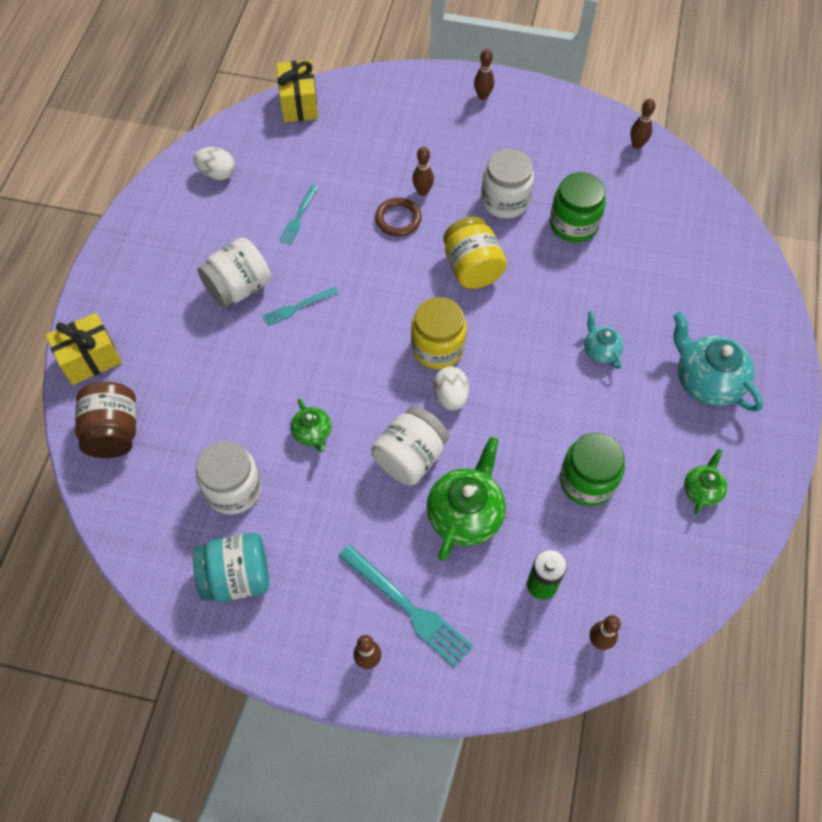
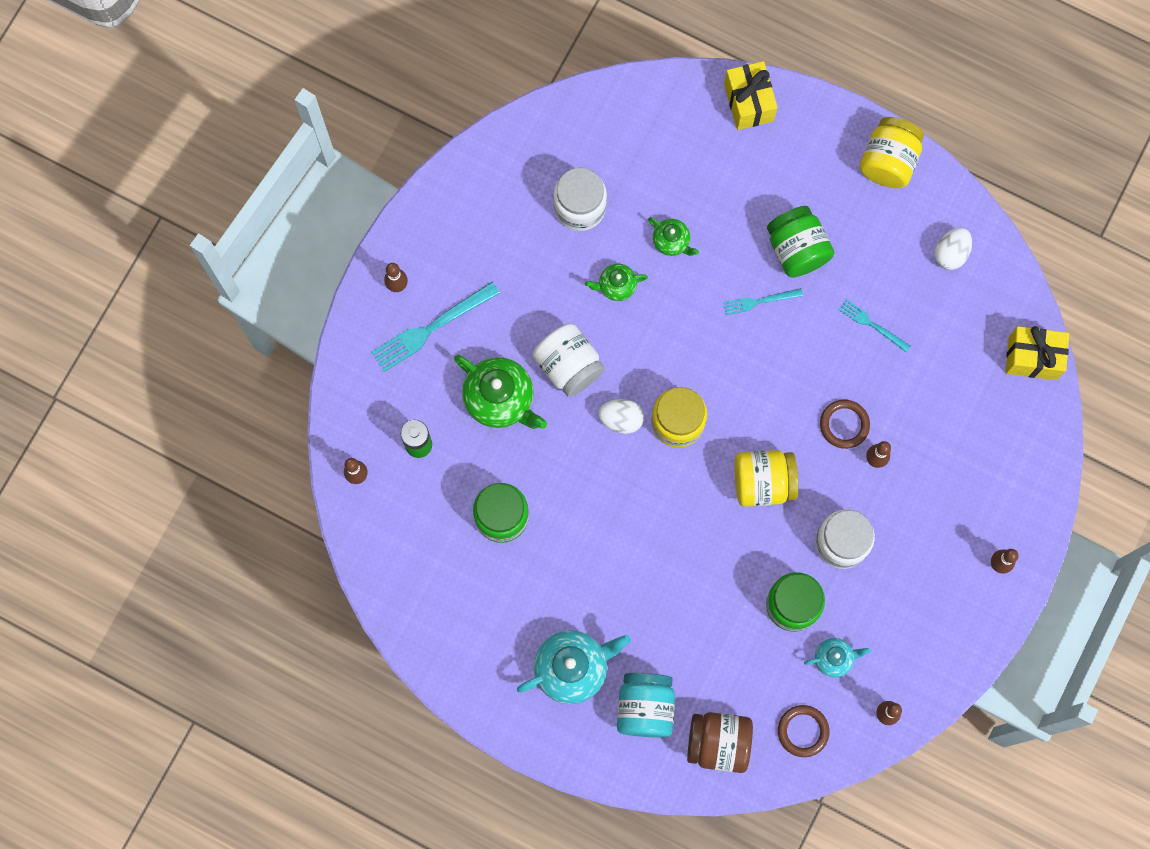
camera: 105 degrees right, 15 degrees up
(114, 432) = (665, 114): brown jar -> brown jar (718, 743)
(136, 234) = (888, 161): none -> yellow jar
(237, 577) = (497, 196): turquoise jar -> turquoise jar (645, 707)
(239, 287) = (797, 249): white jar -> green jar
(298, 307) = (759, 301): turquoise fork -> turquoise fork turned 90 degrees counterclockwise
(600, 350) = (633, 578): turquoise teapot -> turquoise teapot (834, 658)
(677, 196) = (803, 731): none -> brown ring
(701, 490) = (464, 617): green teapot -> green teapot (671, 241)

